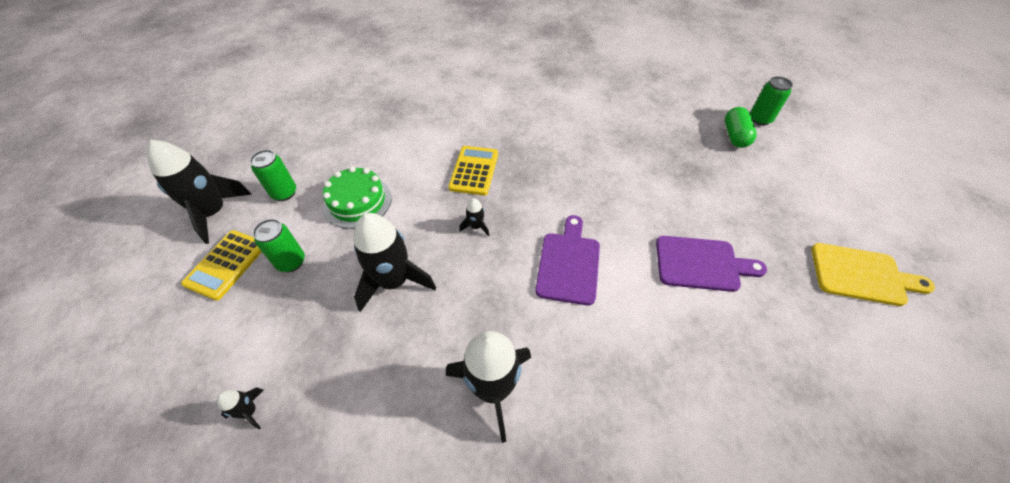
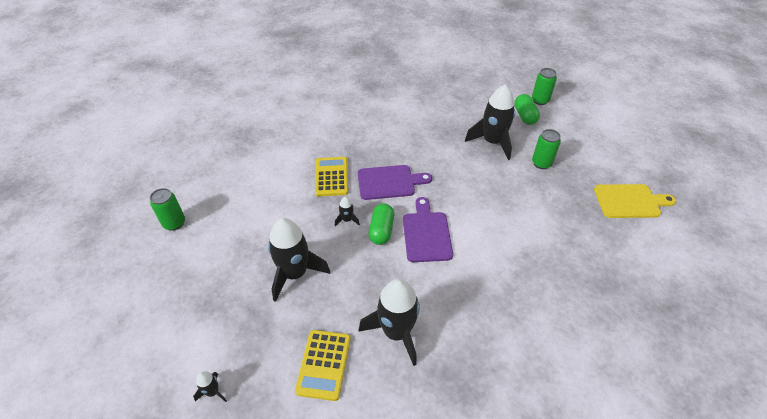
camera: 15 degrees left, 5 degrees down
(213, 213) = (116, 251): black rocket -> black rocket (492, 142)
(226, 264) = (146, 290): yellow calculator -> yellow calculator (324, 364)
(291, 262) = (203, 276): green can -> green can (541, 163)
(357, 202) = (242, 218): green cake -> none
(513, 248) = (381, 230): none -> green capsule
(701, 264) = (522, 215): purple cutting board -> purple cutting board (389, 182)

